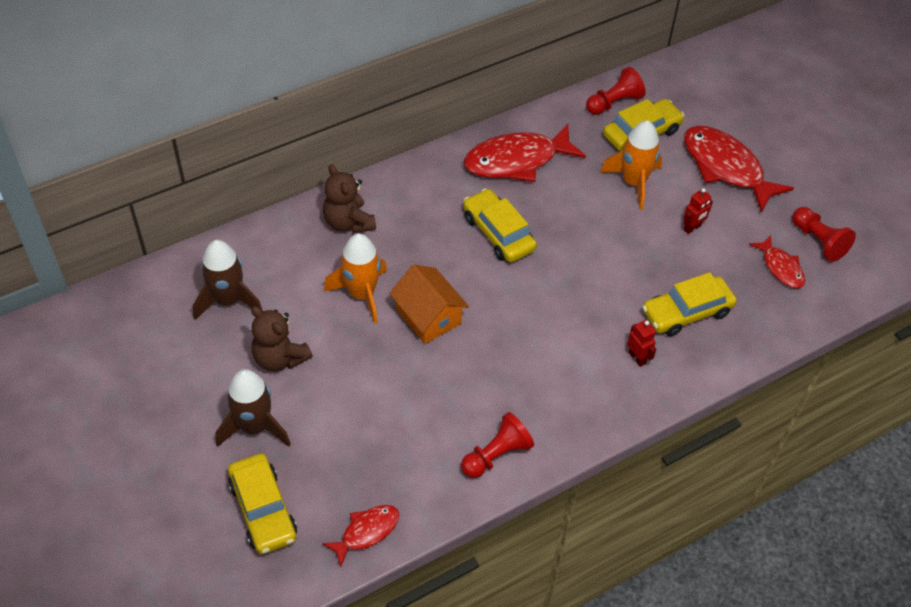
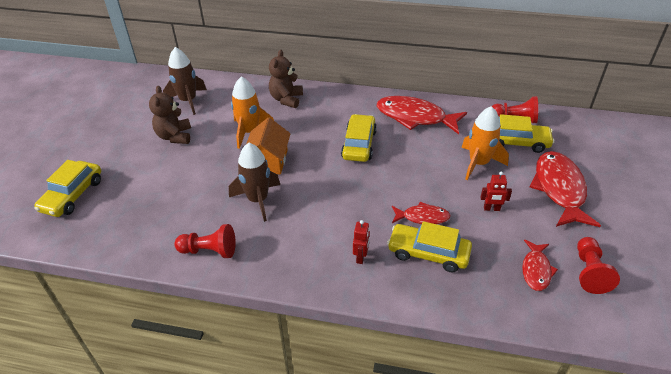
camera: 45 degrees right, 10 degrees down
(254, 427) = (122, 158): brown rocket -> brown rocket (258, 200)
(366, 532) = (96, 240): red fish -> red fish (422, 217)

